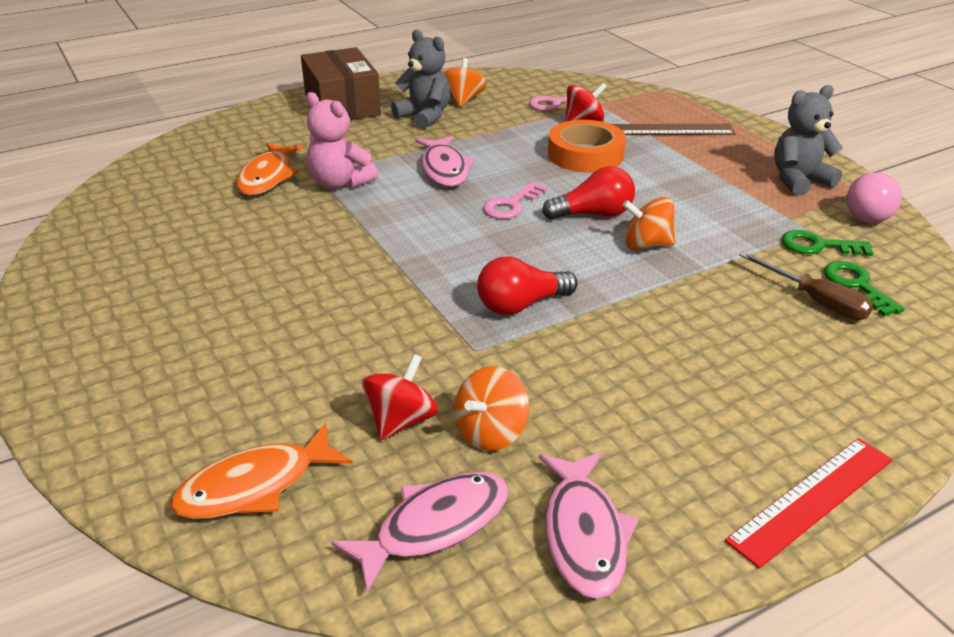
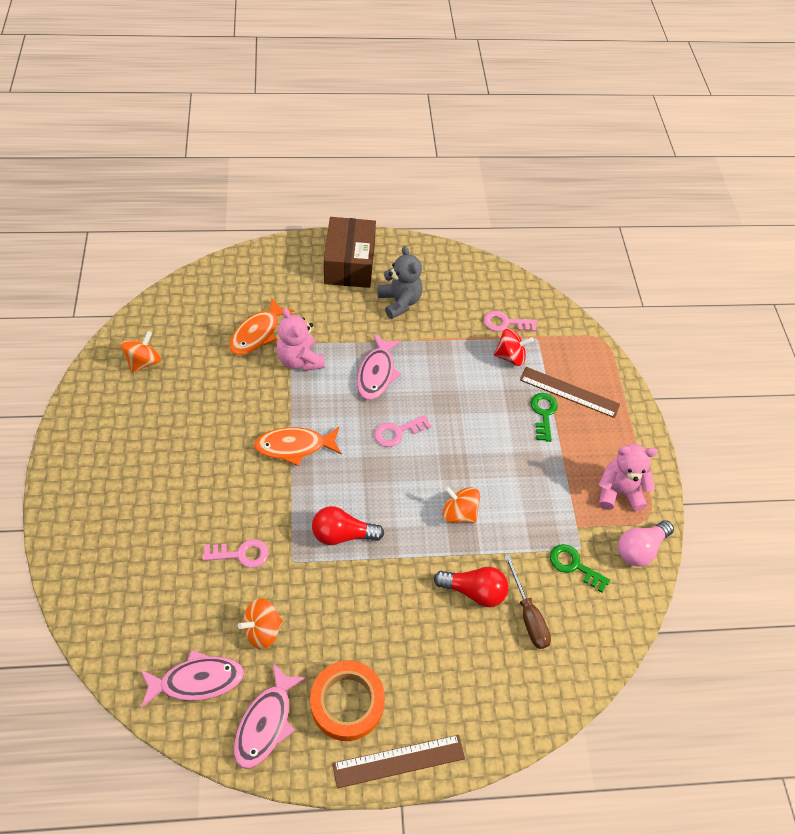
camera: 20 degrees right, 20 degrees up
(255, 486) = (126, 610): orange fish -> orange fish (294, 446)
(396, 366) = (241, 554): none -> pink key
(401, 420) = (221, 598): red spinning top -> none
(462, 100) = (439, 291): orange spinning top -> orange spinning top (144, 362)
(585, 154) = (485, 396): orange tape -> orange tape (347, 703)
(593, 214) = (445, 466): red light bulb -> red light bulb (474, 591)
(799, 180) = (618, 492): grey teddy bear -> pink teddy bear
(811, 499) = (399, 760): red ruler -> brown ruler
(856, 285) = (567, 614): green key -> green key (543, 413)

